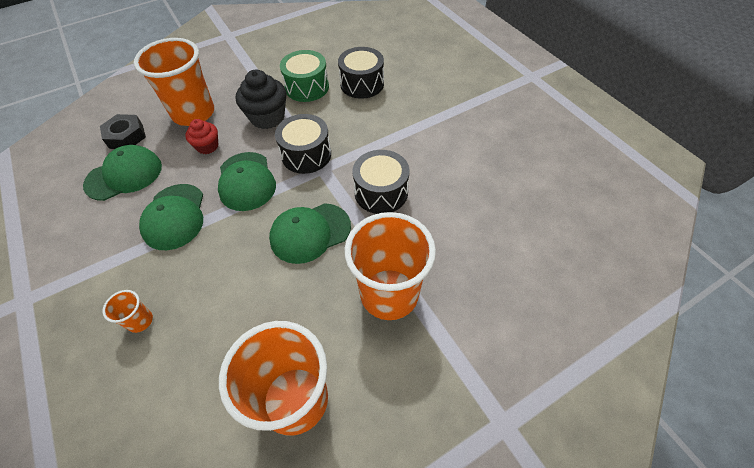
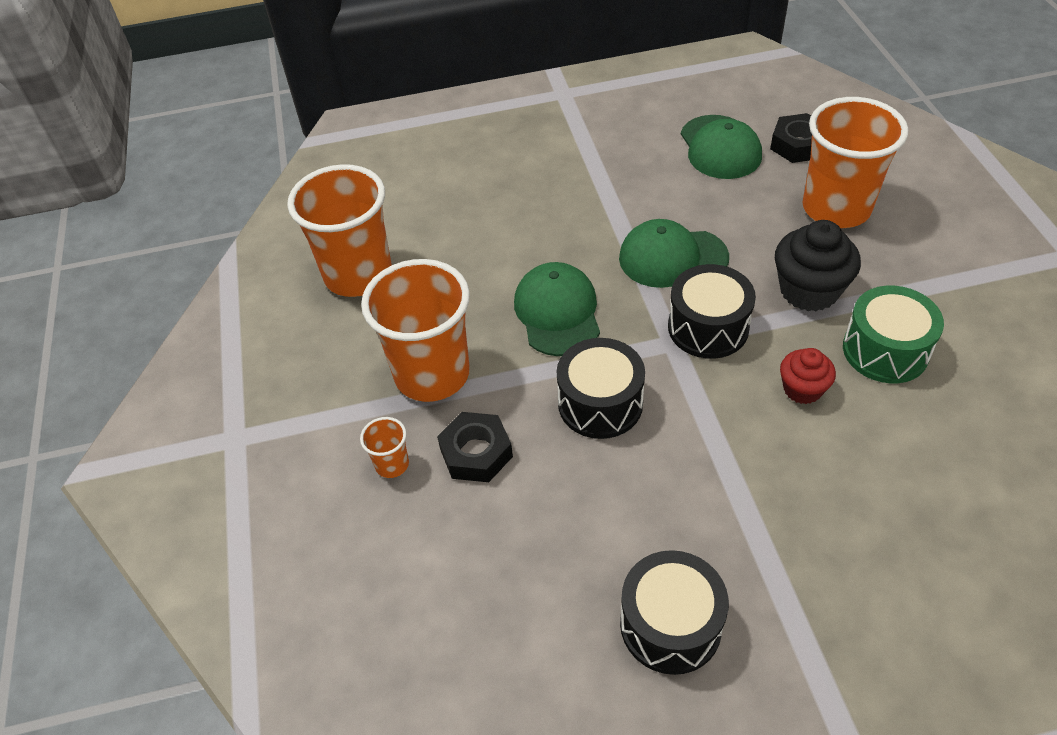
camera: 110 degrees right, 5 degrees down
(140, 321) = (501, 169): orange cup -> orange cup (392, 464)
(174, 216) = (633, 191): green cap -> none
(207, 146) = (756, 222): red cupcake -> red cupcake (802, 389)
(362, 84) = (884, 435): black drum -> black drum (670, 624)
(443, 245) = (476, 453): none -> black nut

